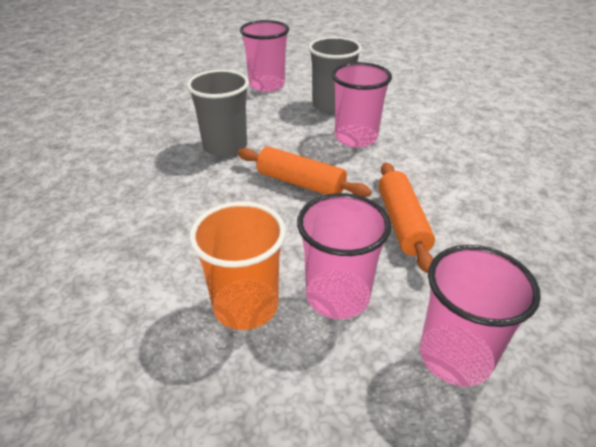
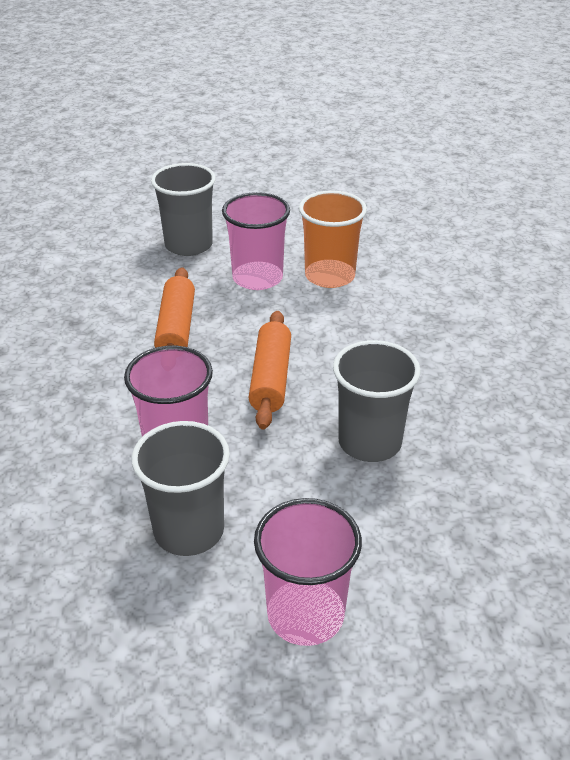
camera: 175 degrees left, 0 degrees up
(301, 183) = (270, 378): orange rolling pin -> orange rolling pin turned 60 degrees clockwise
(455, 356) = (188, 245): pink cup -> grey cup

